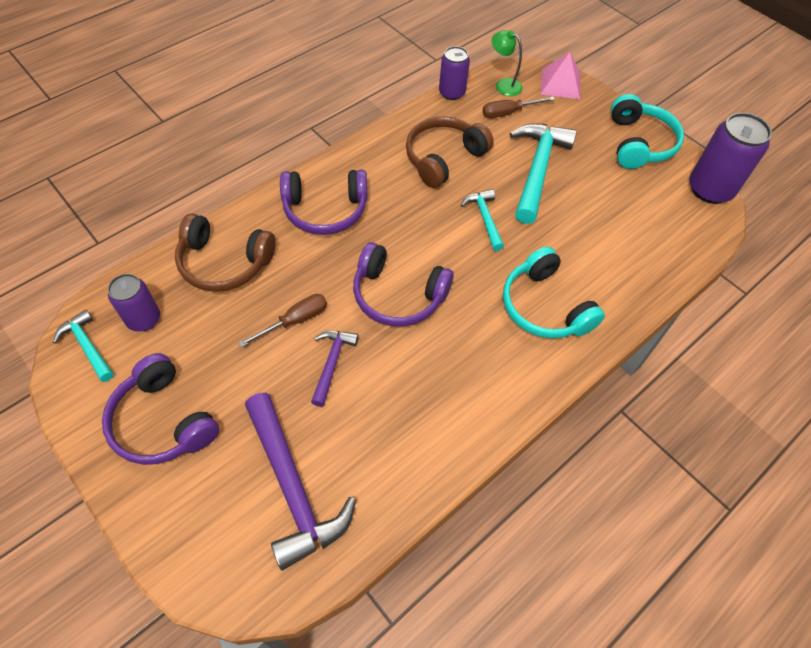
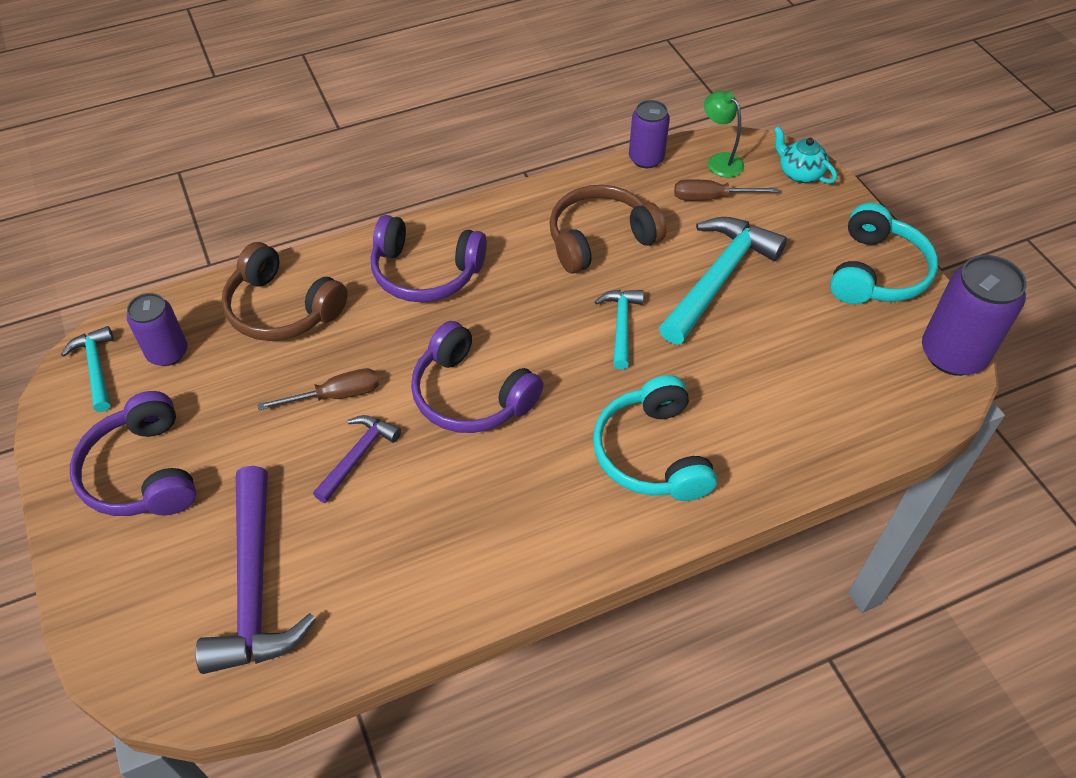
camera: 20 degrees right, 5 degrees down
(560, 84) = (799, 173): pink pyramid -> turquoise teapot

